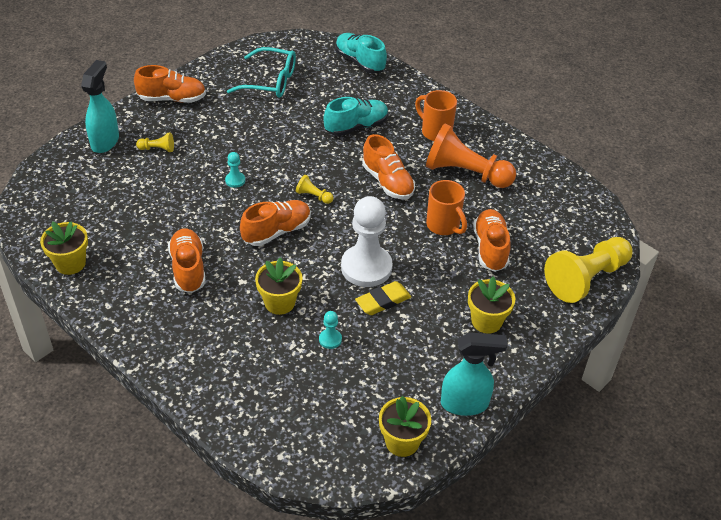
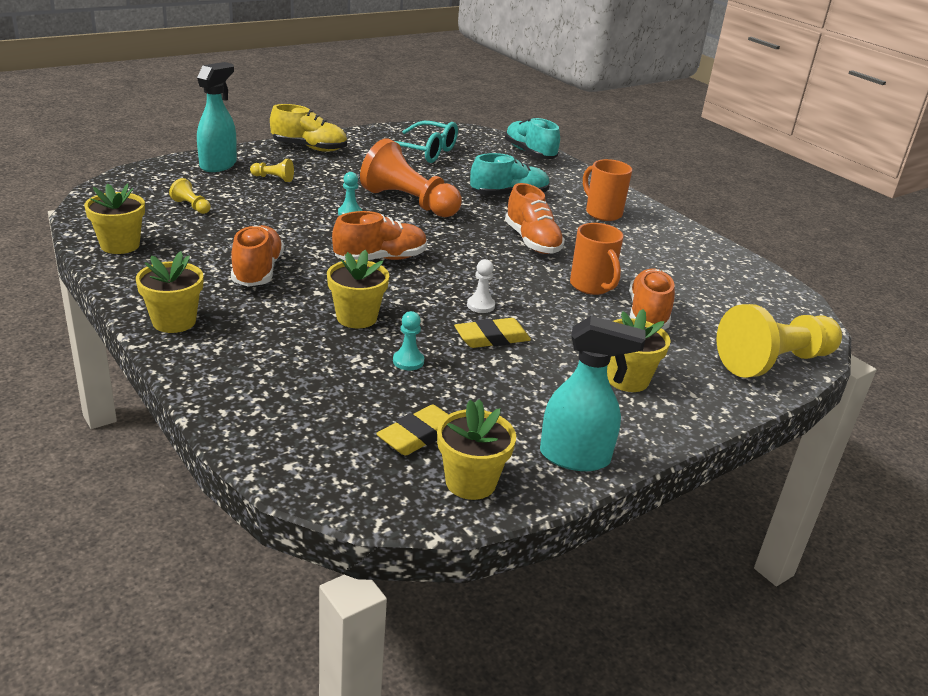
camera: 10 degrees right, 15 degrees down
(148, 339) = (174, 321): none -> yellow flower pot
(172, 99) = (309, 148): orange shoe -> yellow shoe
(313, 196) = (438, 239): yellow pawn -> yellow pawn (191, 206)
(357, 409) = (418, 435): none -> yellow eraser
(366, 267) = (480, 305): white pawn -> white pawn, size x0.42
(465, 173) = (631, 249): orange pawn -> orange pawn (409, 202)

